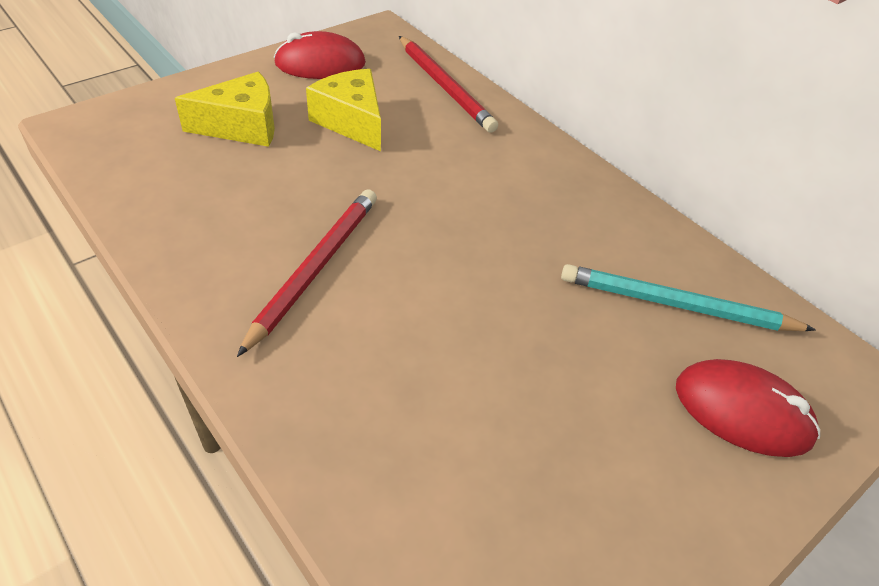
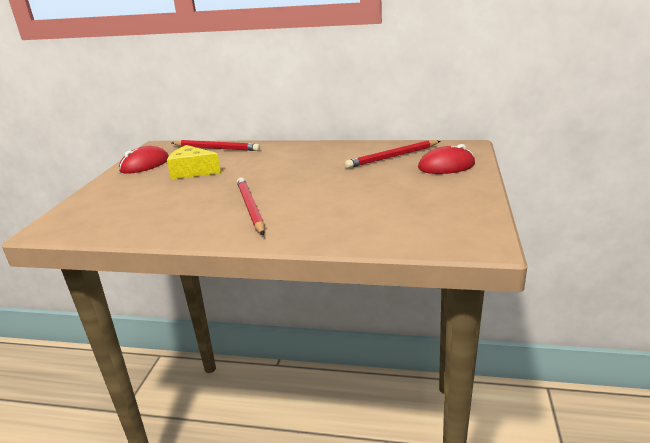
camera: 35 degrees left, 20 degrees down
(242, 126) = (140, 193): yellow cheese -> none
(677, 305) = (392, 157): turquoise pencil -> red pencil

